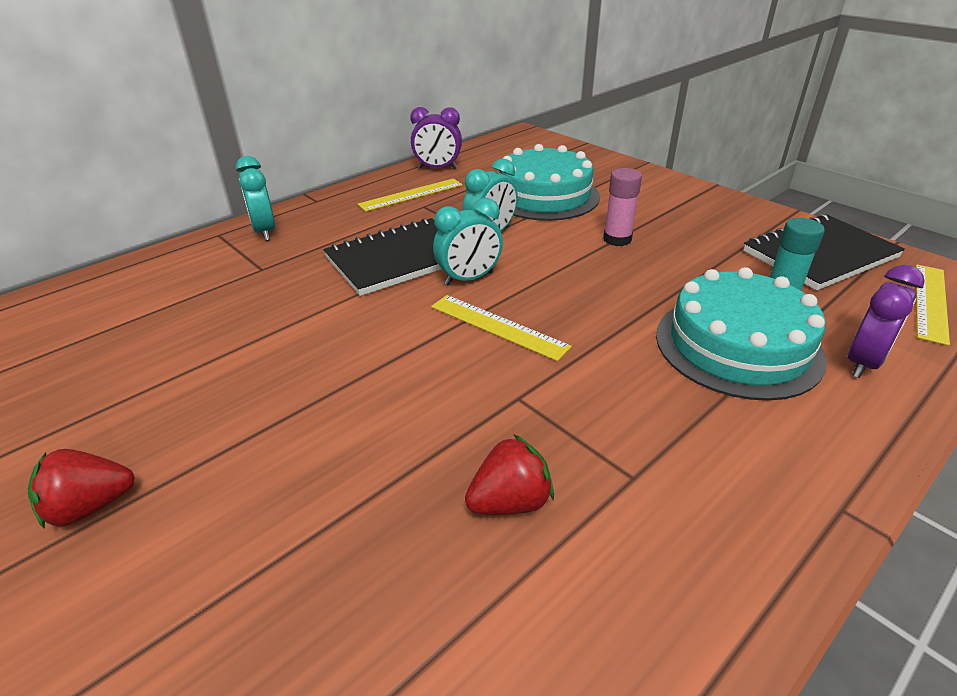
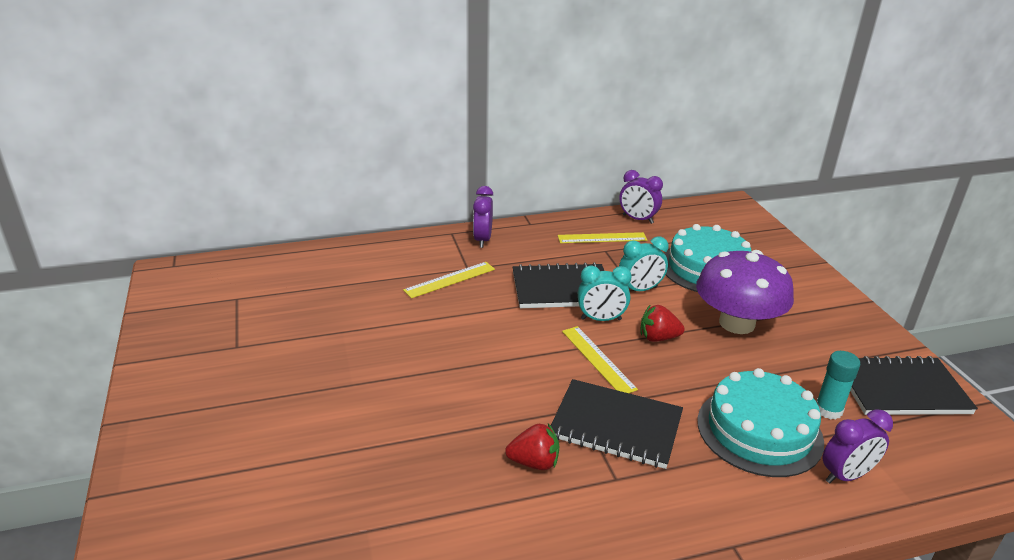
camera: 25 degrees right, 5 degrees down
(90, 507) = (322, 382): red strawberry -> red strawberry (658, 338)
(265, 232) = (482, 240): turquoise clock -> purple clock
(579, 403) = (616, 426): none -> black notebook
(617, 239) = (737, 323): pink glue stick -> purple mushroom
(931, 302) = (958, 457): yellow ruler -> yellow ruler (450, 280)

